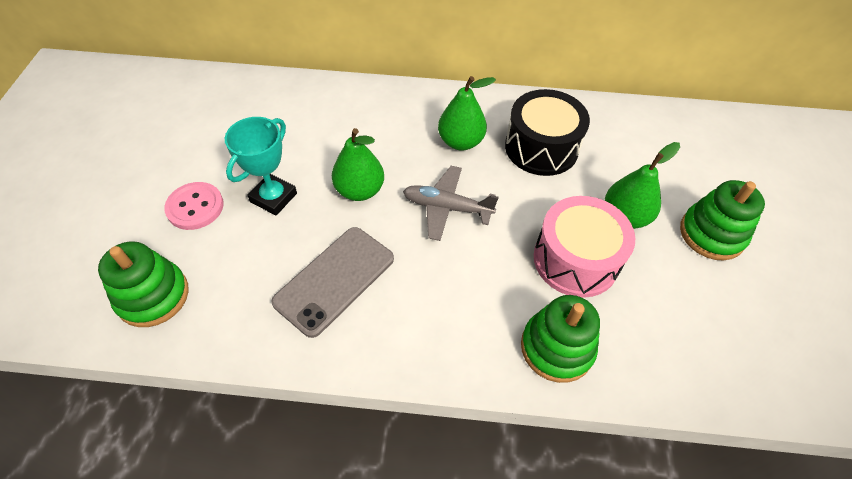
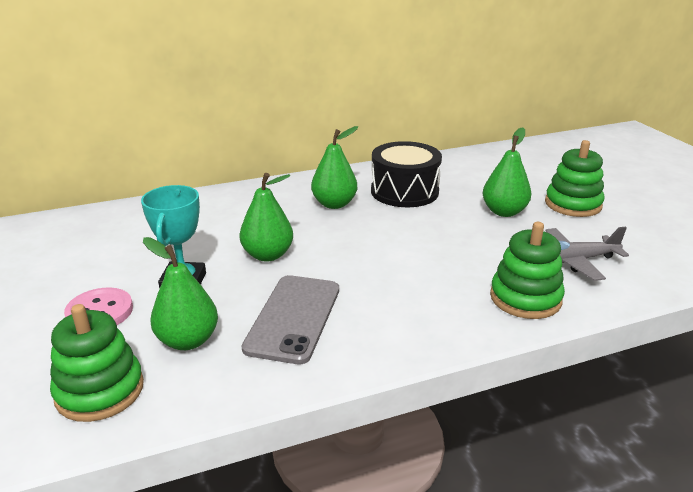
camera: 25 degrees left, 25 degrees down
(240, 269) = (188, 340): none -> green pear
(447, 207) = (357, 244): grey plane -> grey plane (573, 261)
(575, 260) = (491, 245): pink drum -> none

